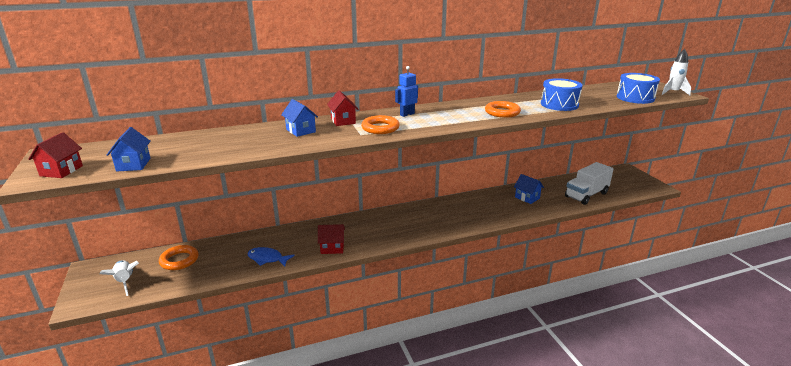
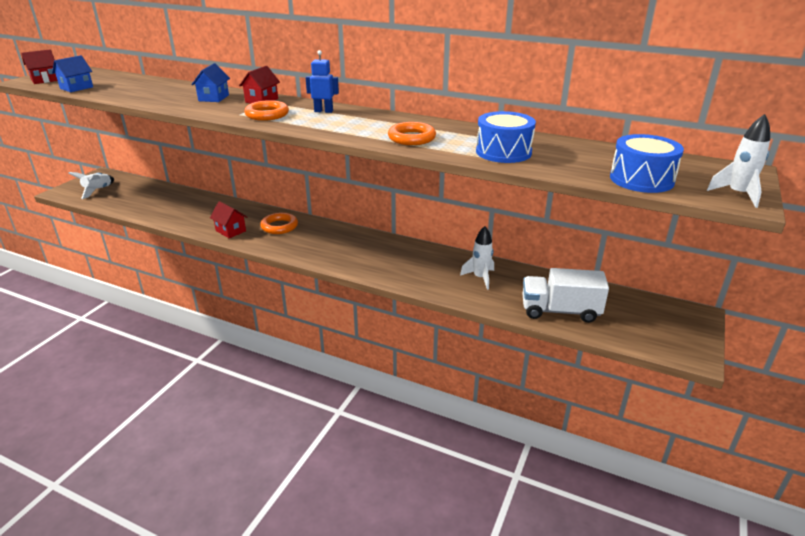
camera: 45 degrees right, 5 degrees up
(179, 260) = (142, 192): orange ring -> orange ring (279, 226)
(267, 259) = (182, 216): blue fish -> none
(527, 198) = (480, 278): blue house -> white rocket

